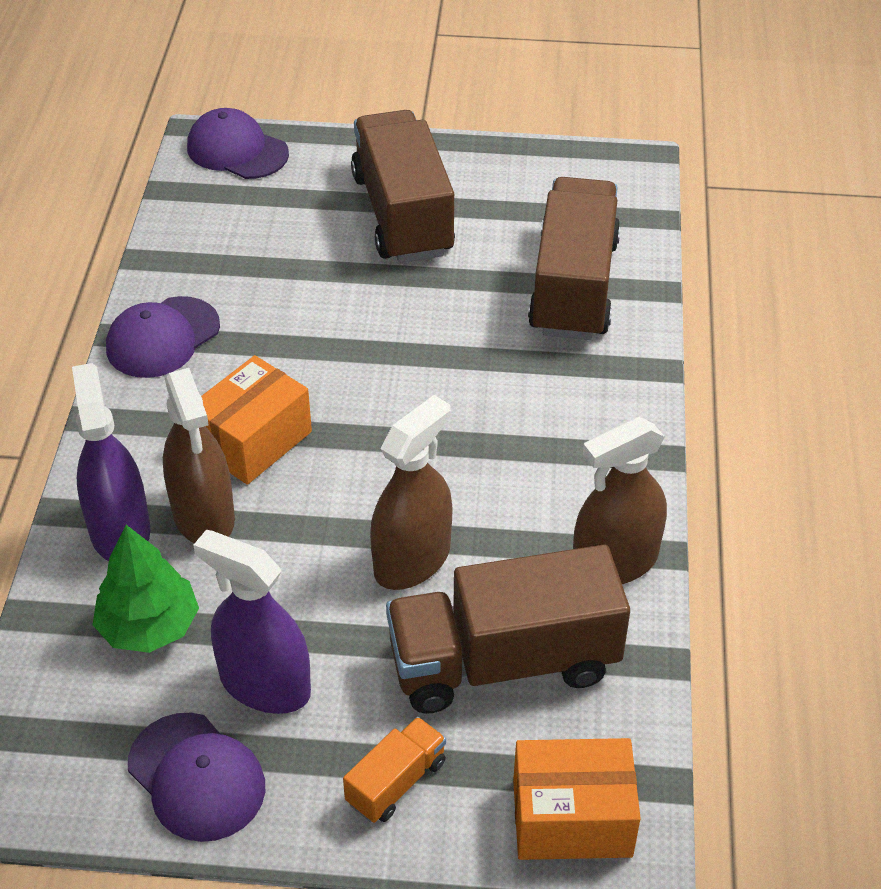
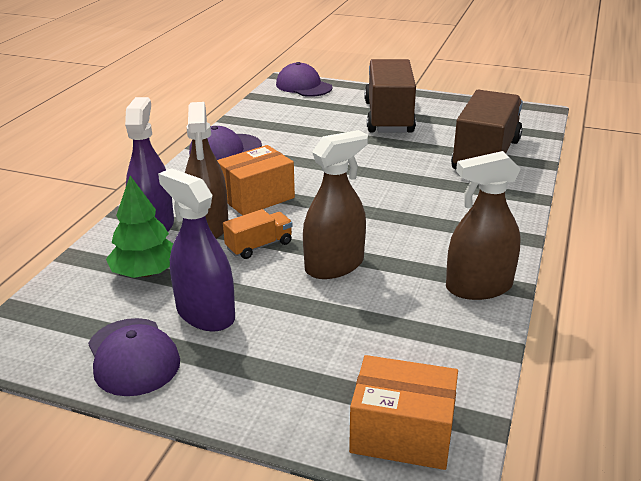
camera: 15 degrees right, 15 degrees down
(396, 782) = (273, 385): orange truck -> orange truck (259, 246)
(503, 662) = (379, 328): brown truck -> none

